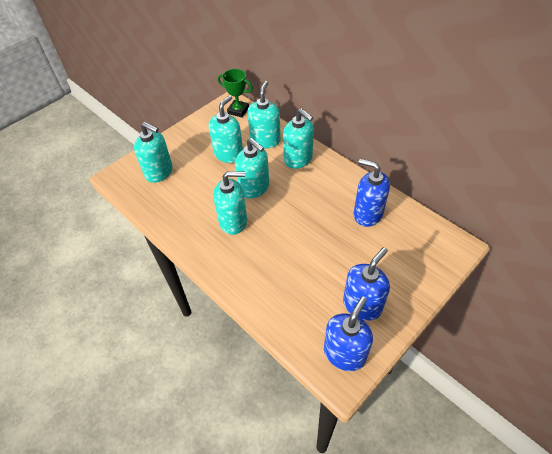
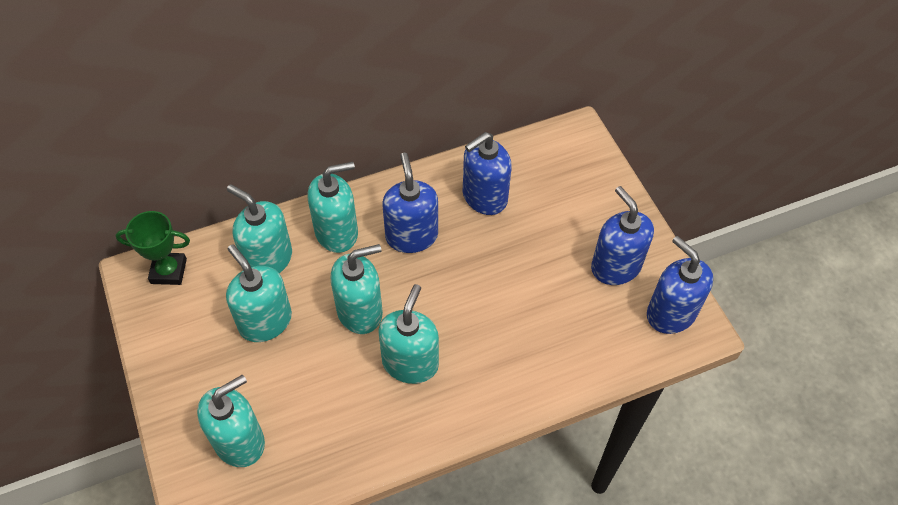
camera: 70 degrees left, 5 degrees up
(238, 110) = (168, 271): green trophy -> green trophy turned 45 degrees clockwise
(316, 190) = (411, 236): none -> blue soap dispenser

